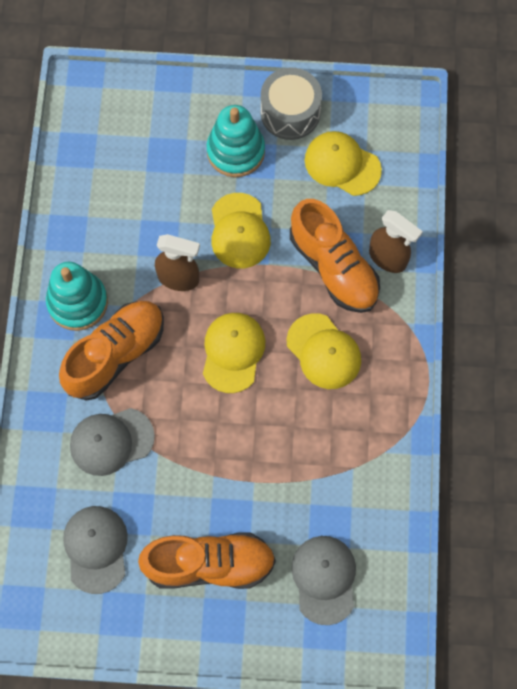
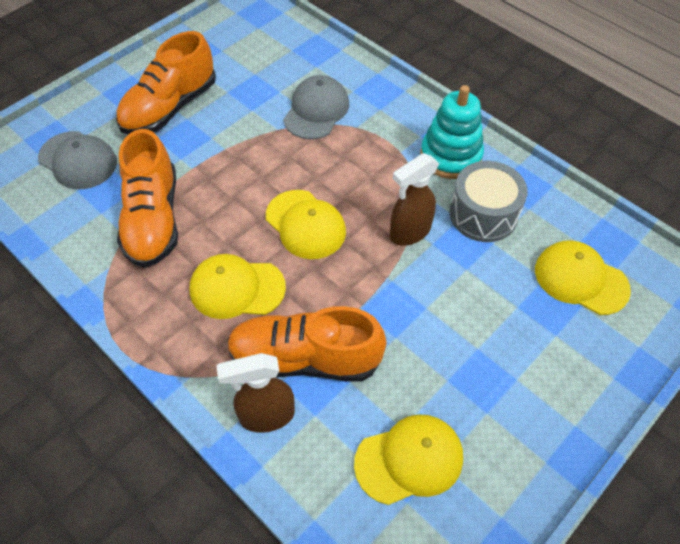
camera: 130 degrees right, 15 degrees down
(96, 549) = (252, 62): grey cap -> none
(115, 354) = (382, 152): orange shoe -> orange shoe (153, 219)
(236, 151) = (507, 368): turquoise stacking toy -> none
(239, 231) = (415, 308): yellow cap -> yellow cap (580, 279)
(290, 113) = (517, 457): grey drum -> grey drum (483, 214)

